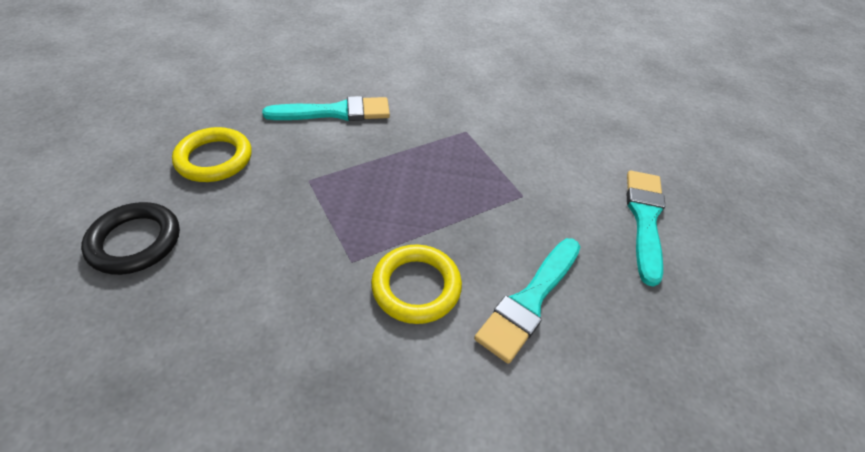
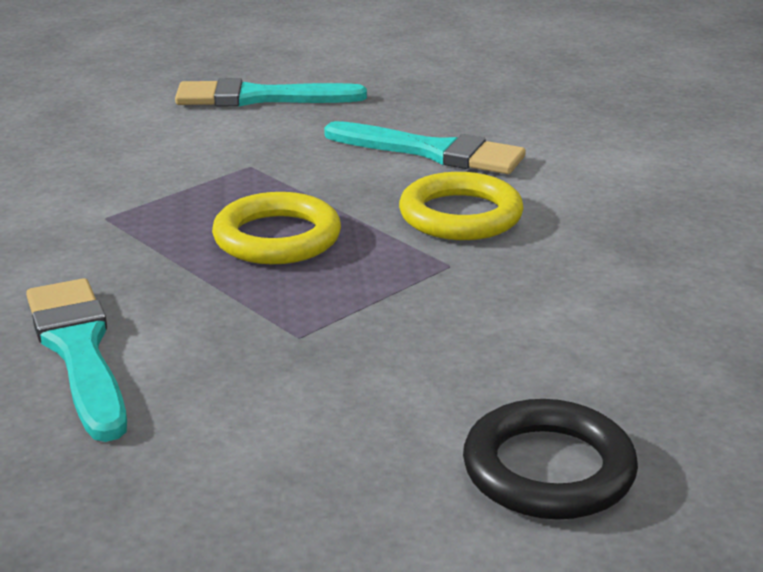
camera: 100 degrees left, 20 degrees down
(214, 159) = (288, 457): yellow ring -> yellow ring (277, 238)

